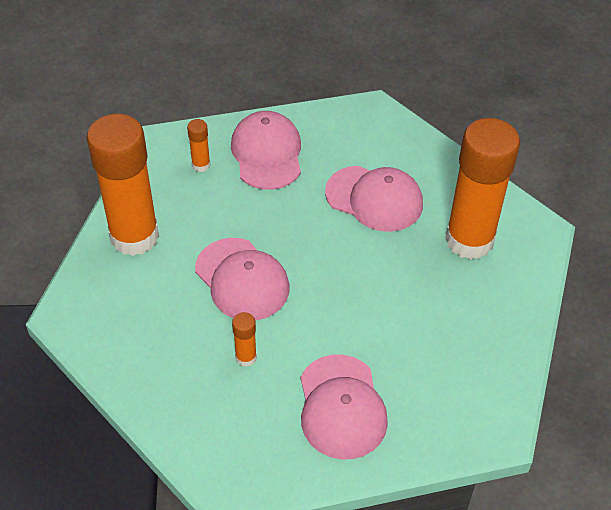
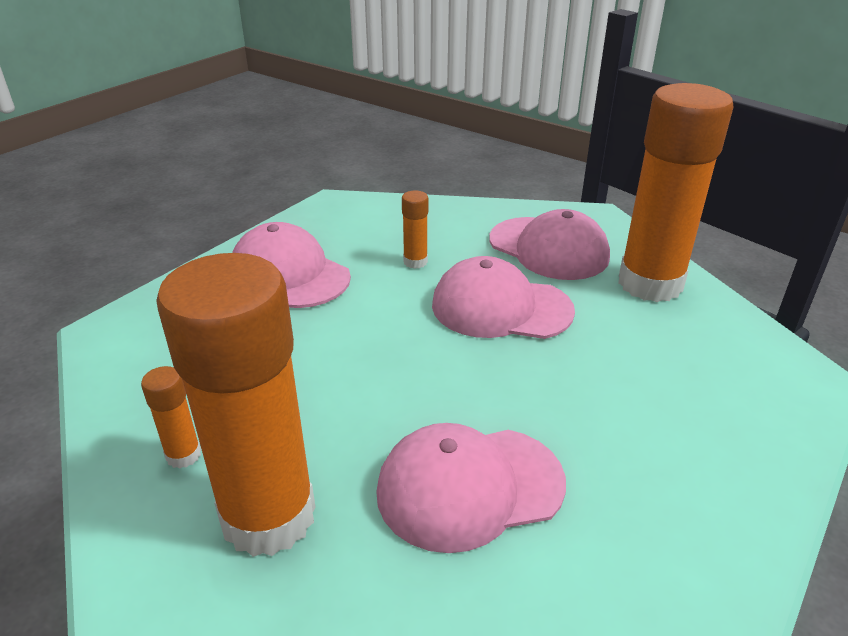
camera: 140 degrees right, 15 degrees down
(201, 165) = (725, 383): orange glue stick -> orange glue stick (183, 455)
(267, 153) = (688, 452): pink cap -> pink cap (548, 248)

